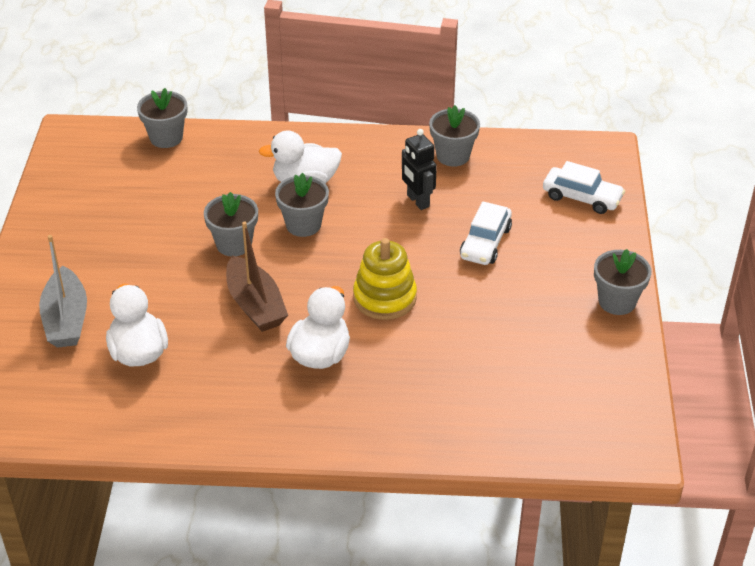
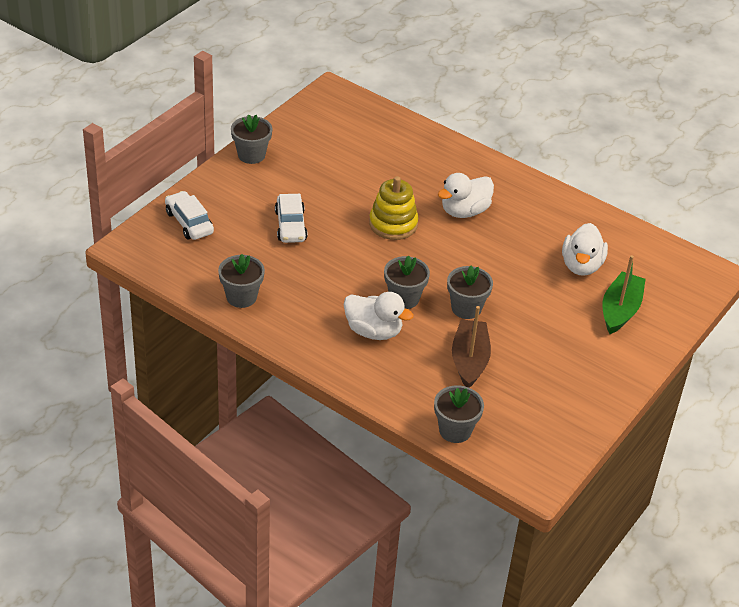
camera: 150 degrees left, 0 degrees up
(66, 319) = (620, 310): grey boat -> green boat
(255, 305) = (482, 259): brown boat -> brown boat (469, 360)
(417, 201) = (305, 275): black robot -> none
(485, 242) = (290, 226): white car -> white car turned 120 degrees clockwise

